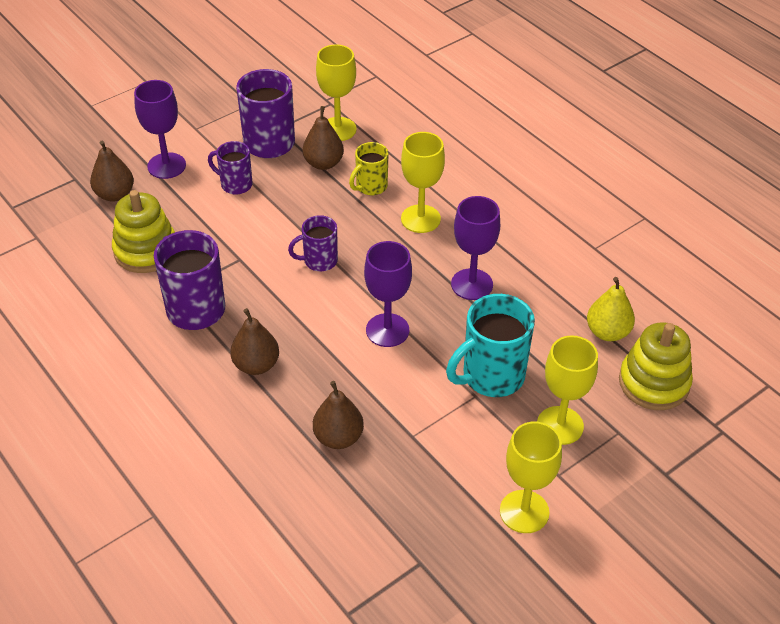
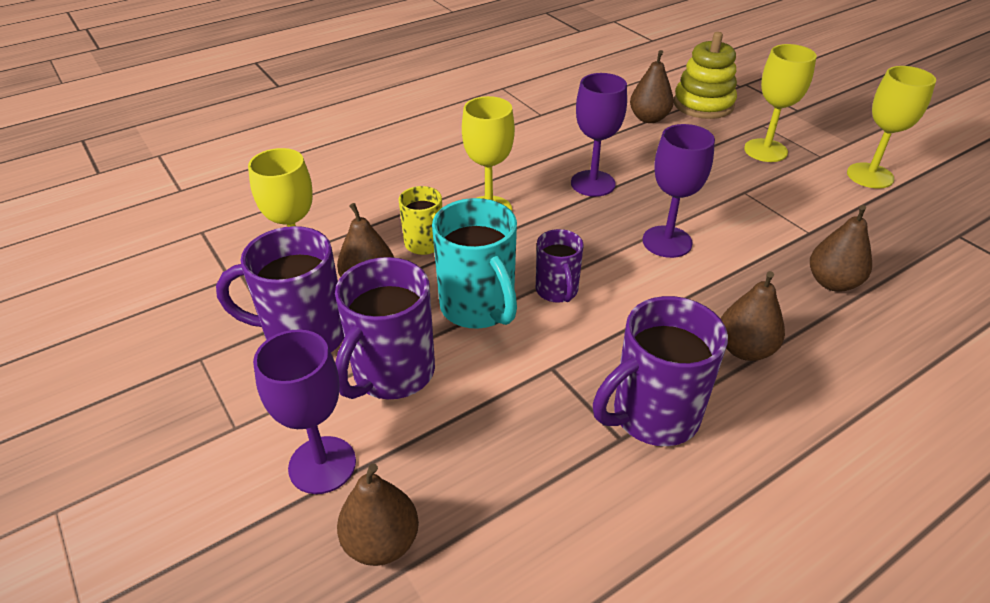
camera: 85 degrees left, 5 degrees down
(146, 250) = (531, 484): yellow stacking toy -> none
(235, 184) = (391, 374): purple mug -> purple mug, size x1.70
(491, 376) = (717, 181): turquoise mug -> turquoise mug (478, 308)
(607, 332) = (649, 118): yellow pear -> brown pear

